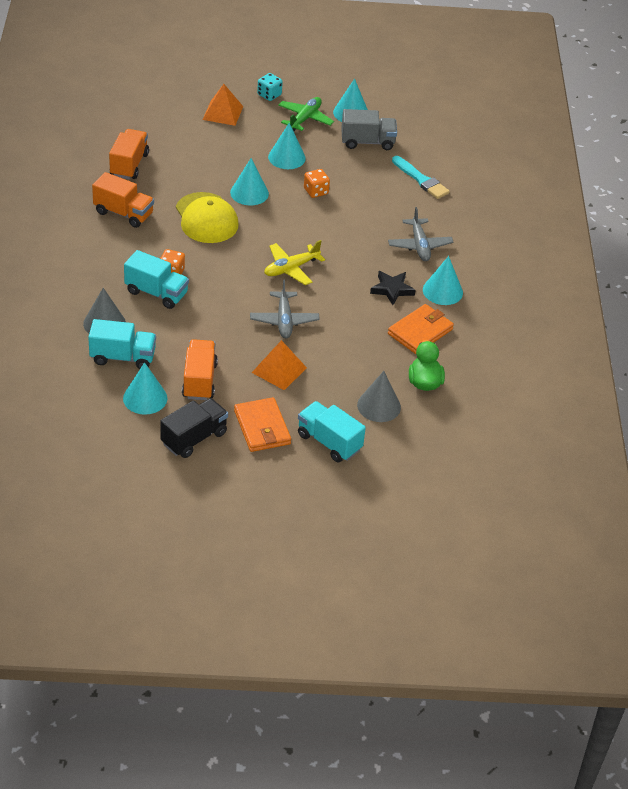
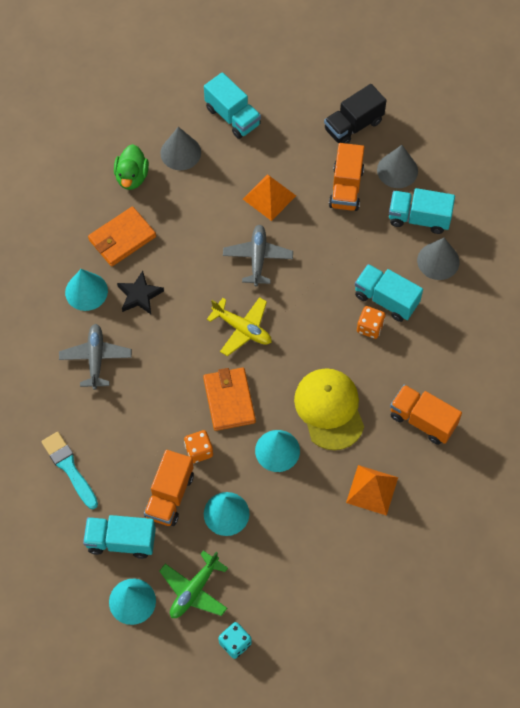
camera: 170 degrees left, 20 degrees up
(129, 165) = (418, 505): orange truck -> orange truck (169, 496)
(145, 398) = (397, 170): turquoise cone -> grey cone
(223, 113) = (299, 605): orange pyramid -> orange pyramid (372, 490)
(262, 427) = (291, 134): orange wallet -> orange wallet (229, 400)
(291, 268) = (242, 329): yellow plane -> yellow plane turned 60 degrees clockwise
(367, 142) = (121, 541): grey truck -> turquoise truck

